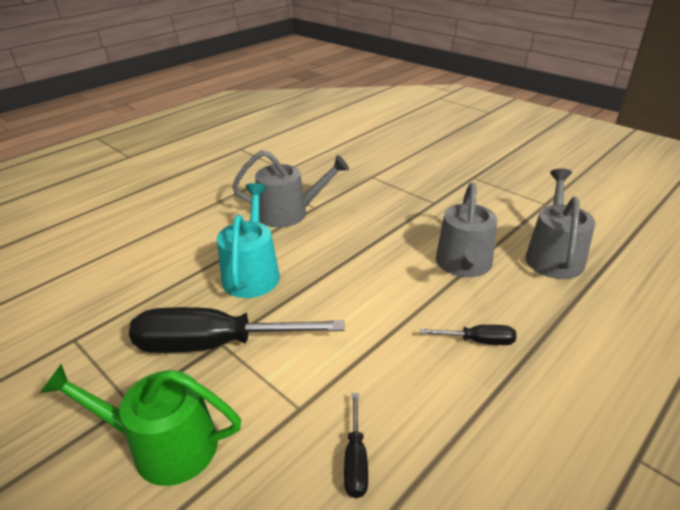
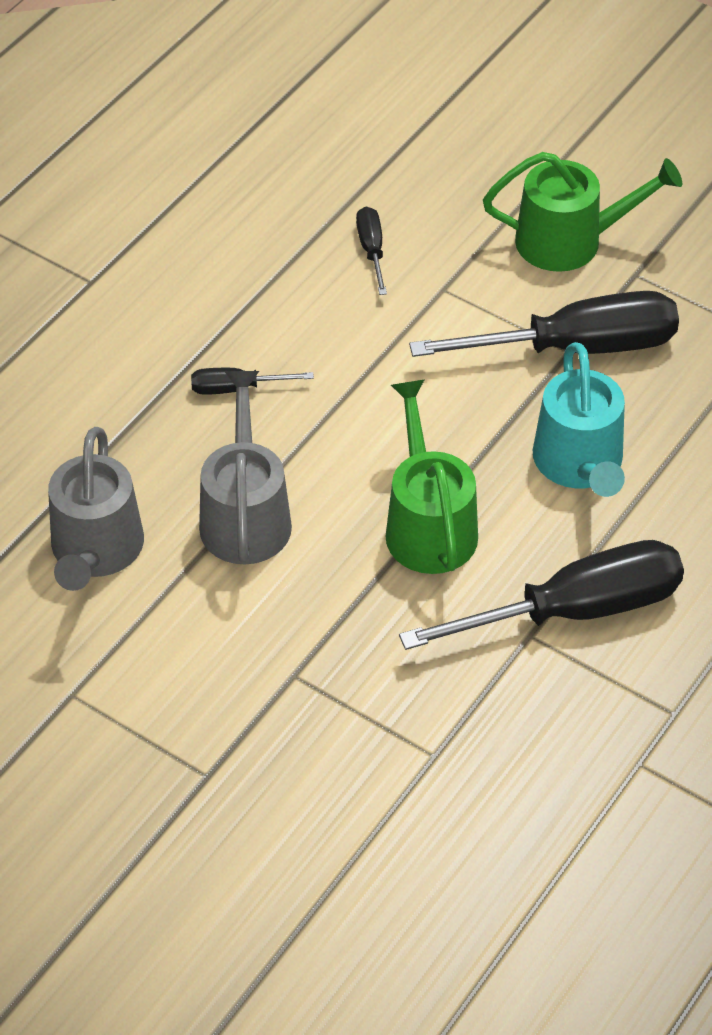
camera: 170 degrees right, 15 degrees up
(289, 213) = (574, 611): grey watering can -> black screwdriver
(354, 252) = (428, 525): none -> green watering can

